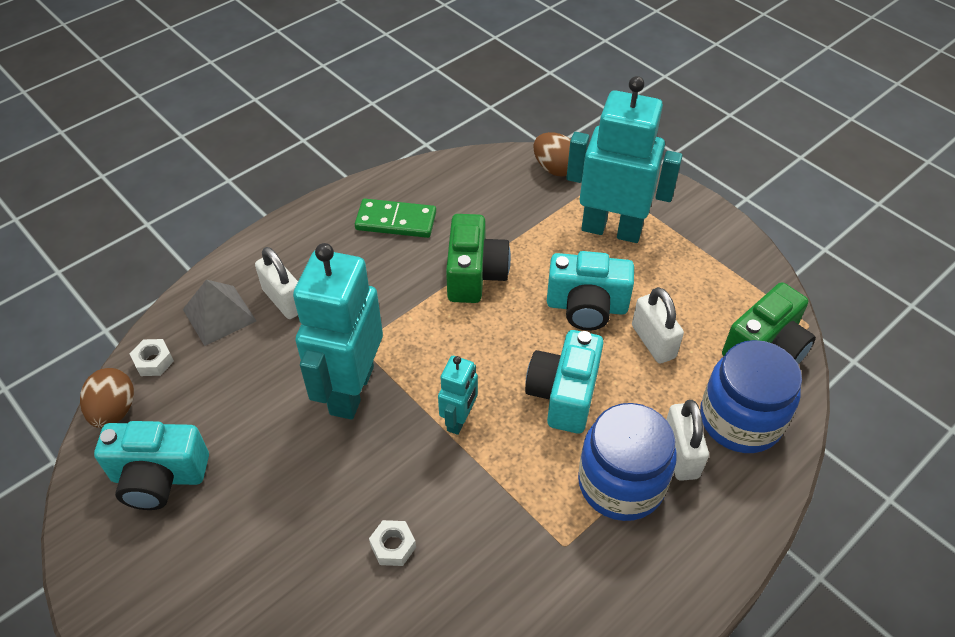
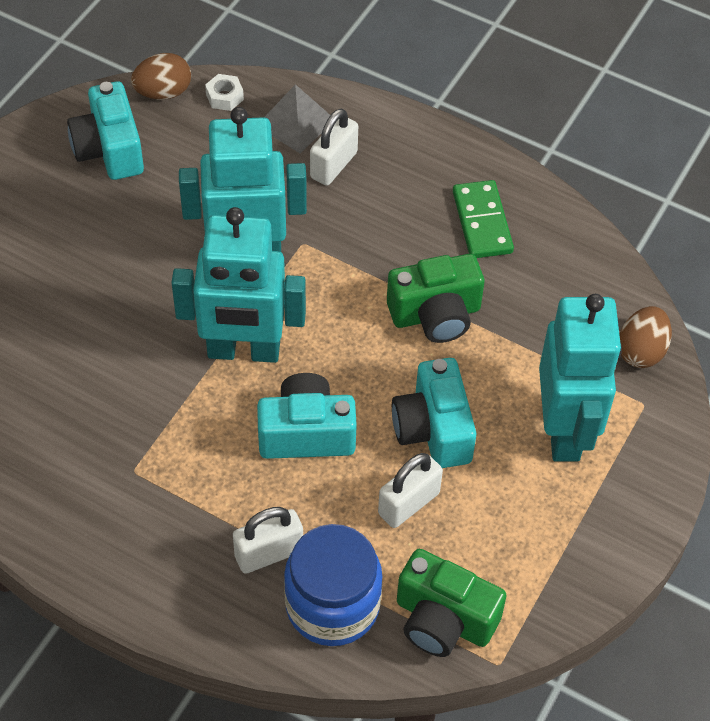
camera: 70 degrees right, 5 degrees up
(393, 546) = (94, 338): white nut -> none
(459, 420) = (243, 351): turquoise robot -> turquoise robot, size x2.04
(621, 483) = (216, 505): blue jar -> none

